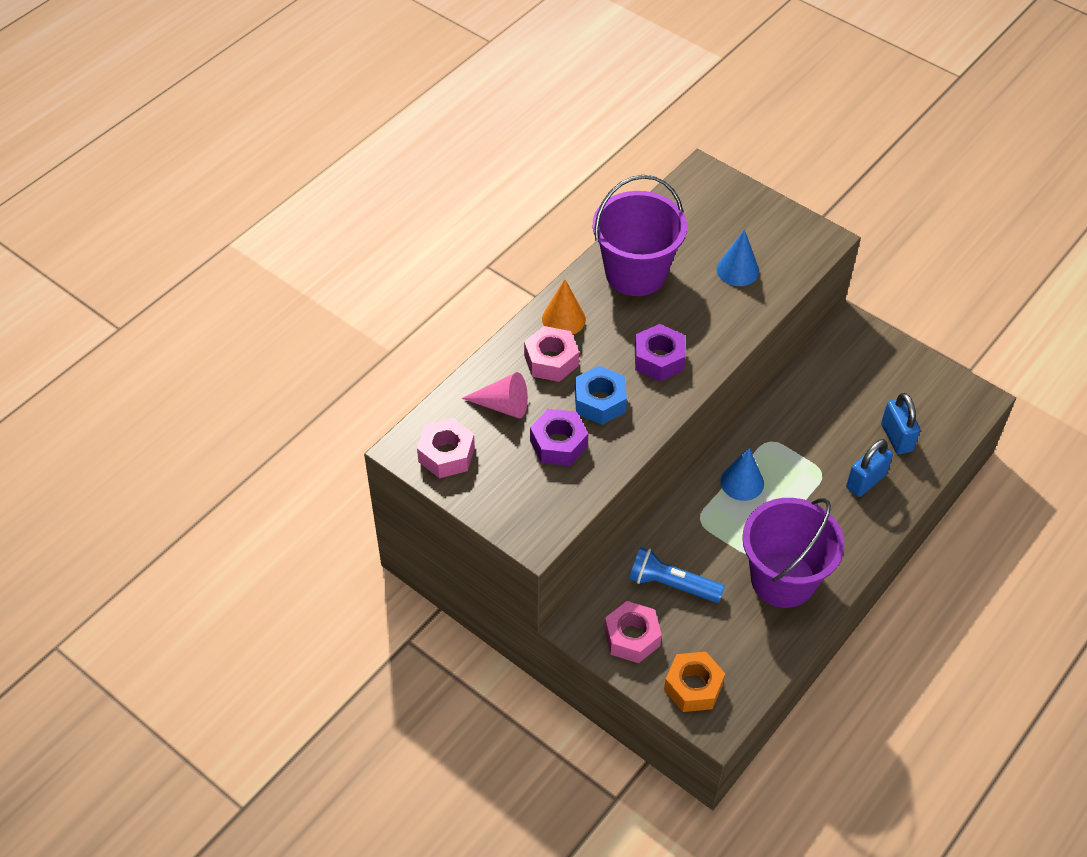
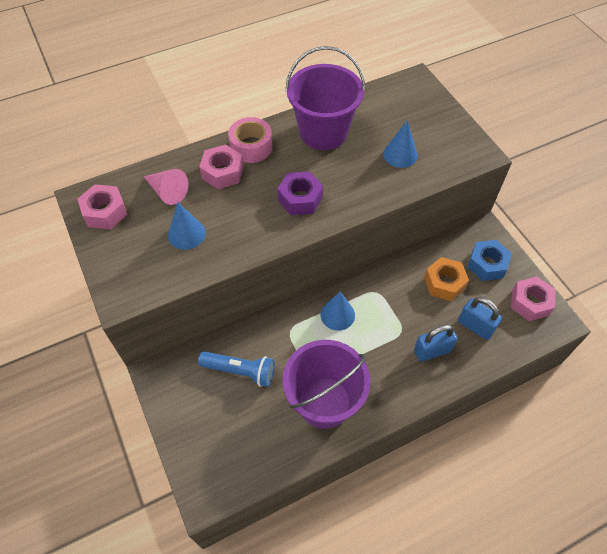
camera: 25 degrees right, 5 degrees up
(558, 444) = (186, 234): purple nut -> blue cone
(563, 319) = (251, 147): orange cone -> pink tape
(600, 402) = (237, 214): blue nut -> blue nut (487, 264)
(631, 637) = (187, 399): pink nut -> pink nut (530, 302)
(672, 584) = (240, 371): blue flashlight -> blue flashlight turned 150 degrees clockwise
(693, 687) = (206, 459): orange nut -> orange nut (444, 283)
(896, 437) = (475, 326): blue padlock -> blue padlock turned 60 degrees counterclockwise

